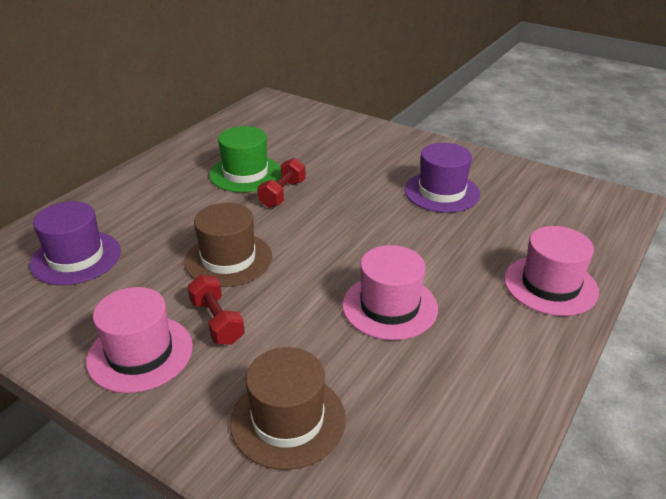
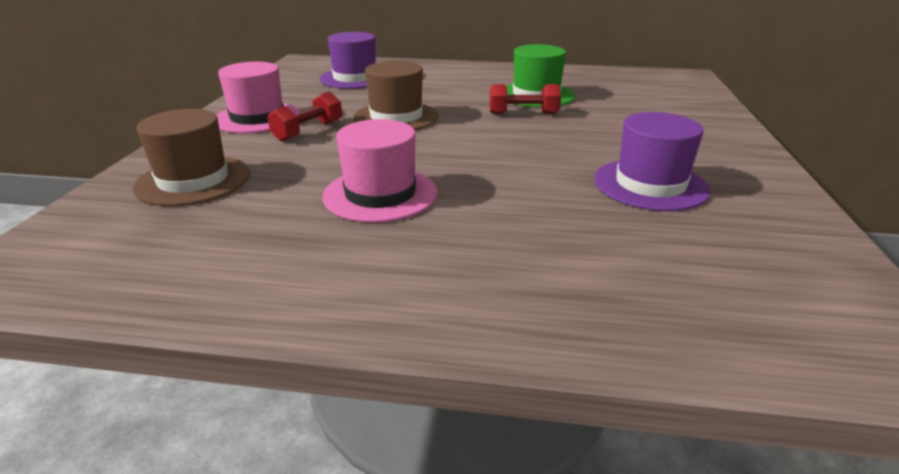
camera: 65 degrees right, 5 degrees down
(550, 285) = (520, 298): pink hat -> none

